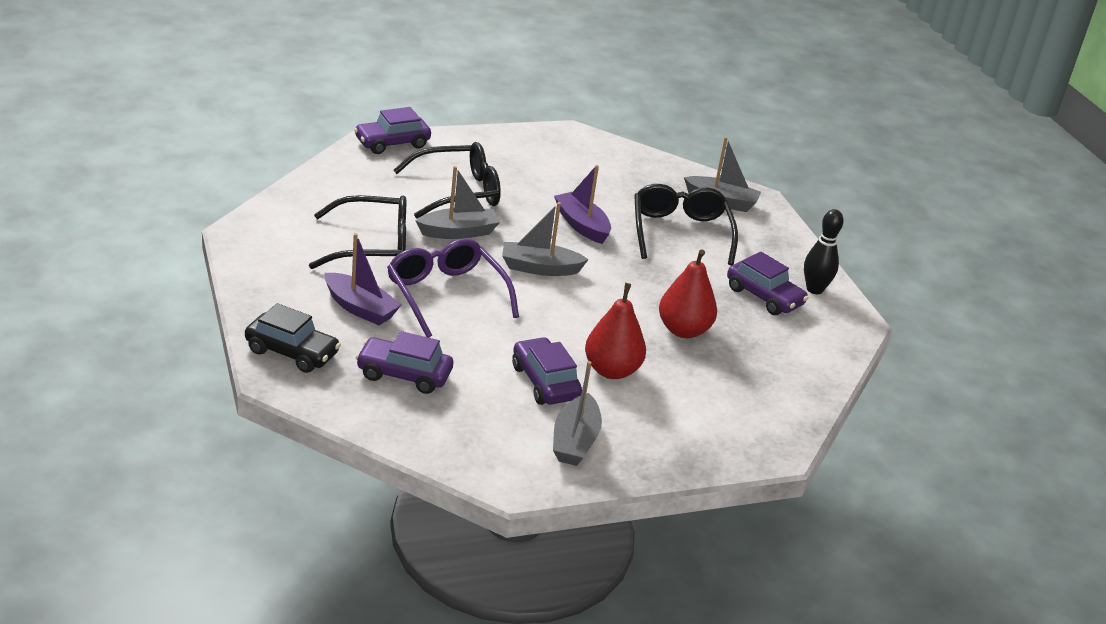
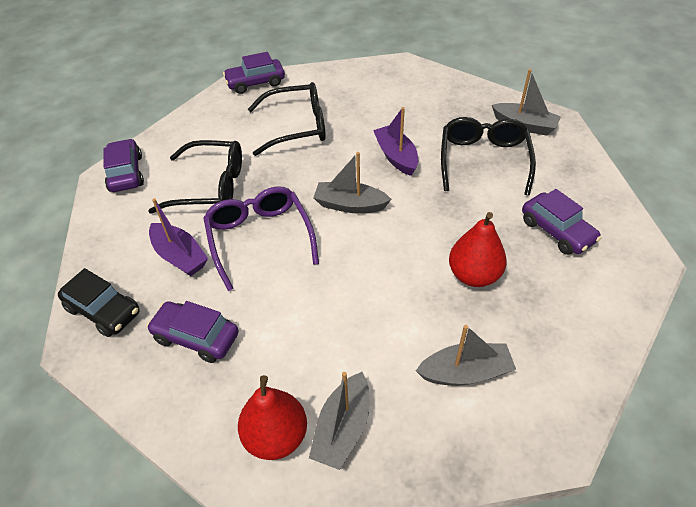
camera: 15 degrees right, 15 degrees up
(458, 232) = (287, 169): grey boat -> grey boat (465, 372)
(545, 382) = (327, 345): purple car -> purple car (126, 173)
(612, 370) = (396, 329): red pear -> red pear (276, 436)
(814, 289) = (607, 221): black bowling pin -> none

